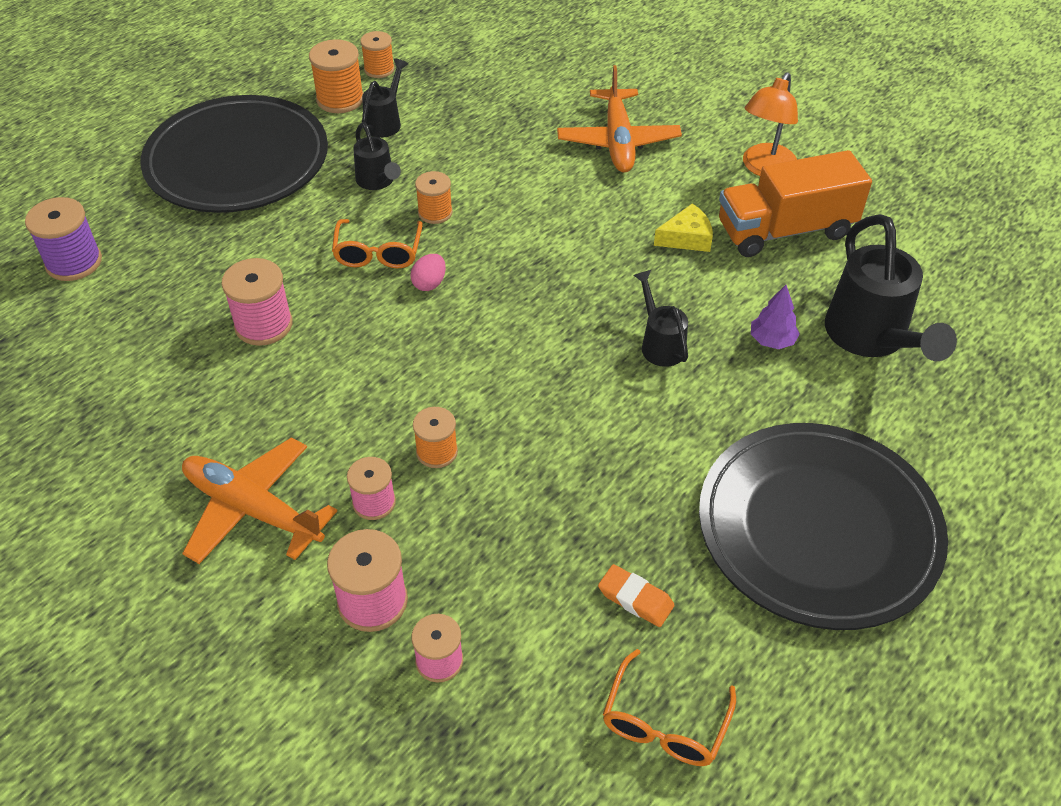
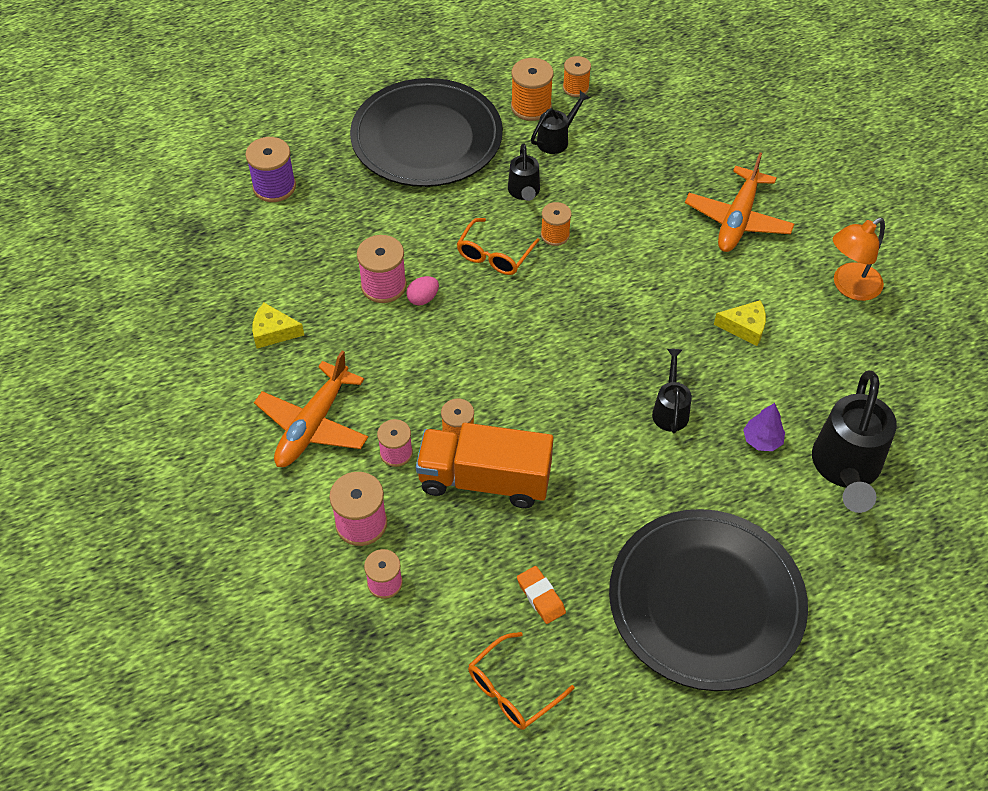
camera: 25 degrees right, 5 degrees up
(148, 420) = (273, 332): none -> yellow cheese
(252, 509) = (313, 425): orange plane -> orange plane turned 120 degrees counterclockwise
(429, 283) = (520, 295): pink egg -> pink egg (423, 298)
(785, 230) = (832, 349): orange truck -> orange truck (484, 480)

